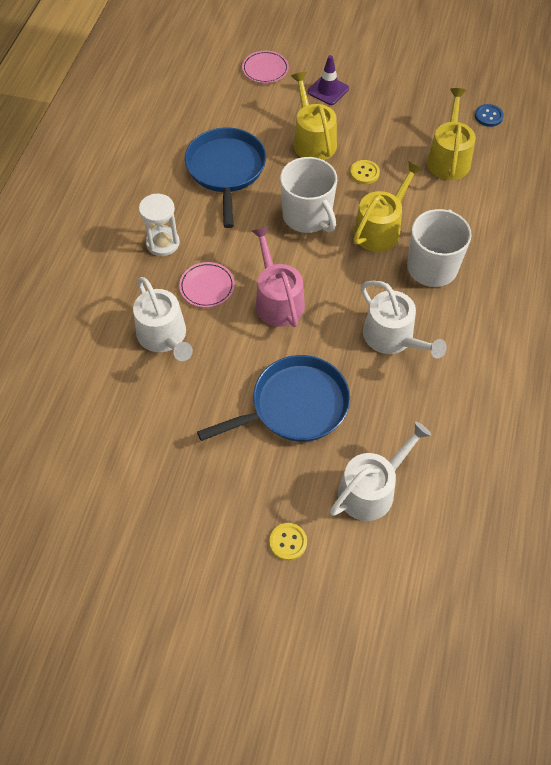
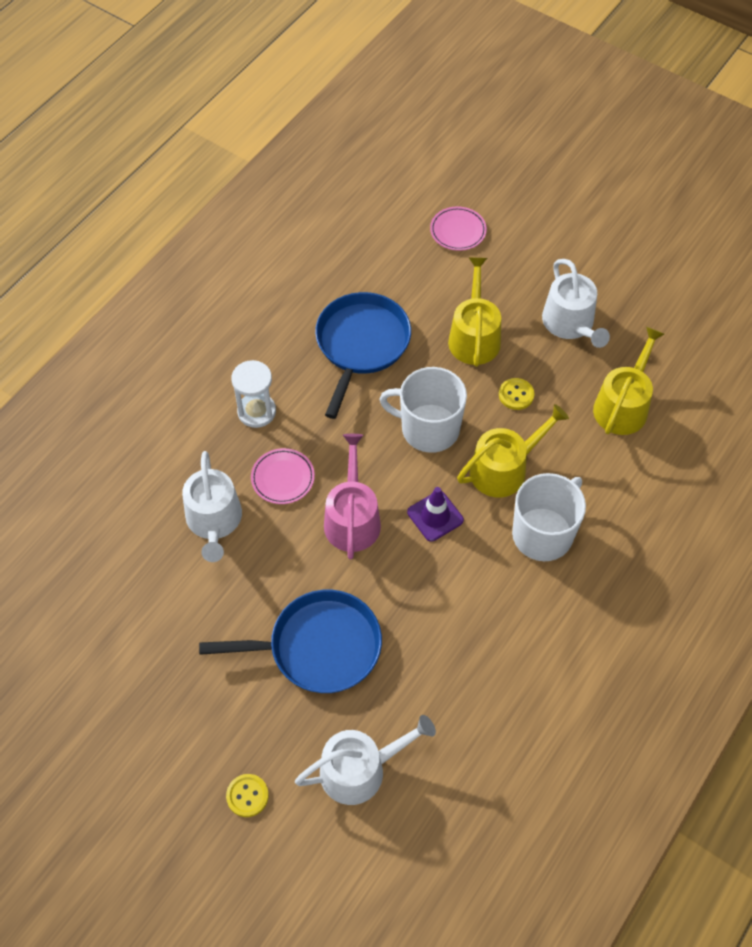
camera: 20 degrees right, 0 degrees up
(308, 216) = (428, 428): white mug -> white mug turned 120 degrees clockwise
(328, 90) = (519, 278): purple traffic cone -> purple traffic cone (435, 516)
(393, 337) = (460, 604): white watering can -> white watering can (570, 324)
(488, 116) = (696, 366): blue button -> none

